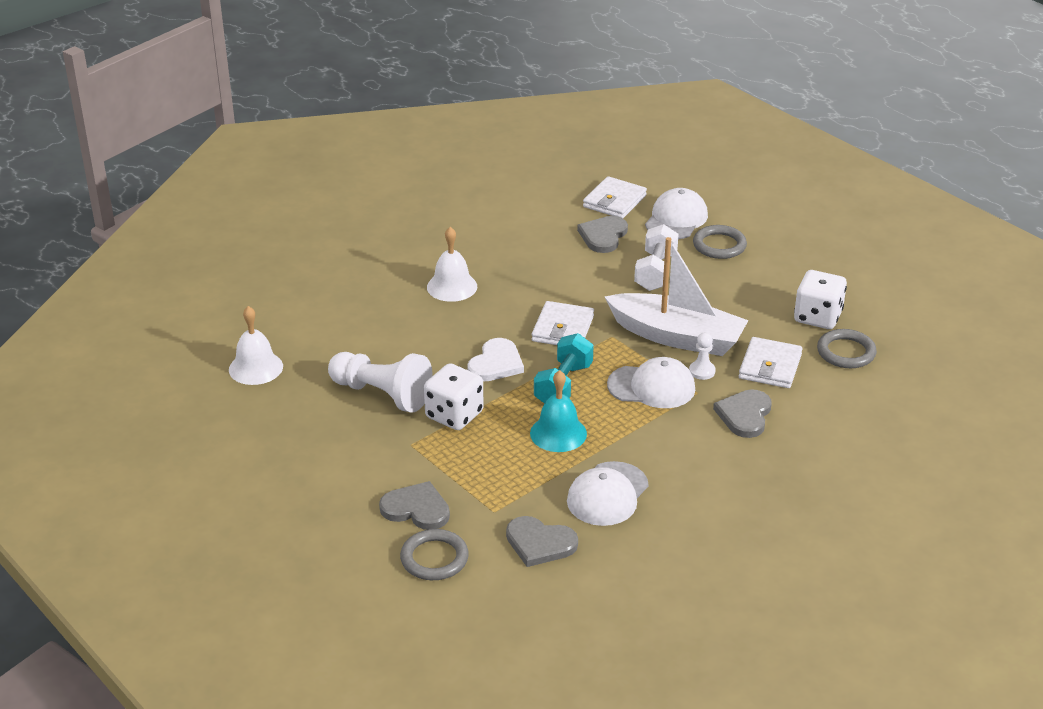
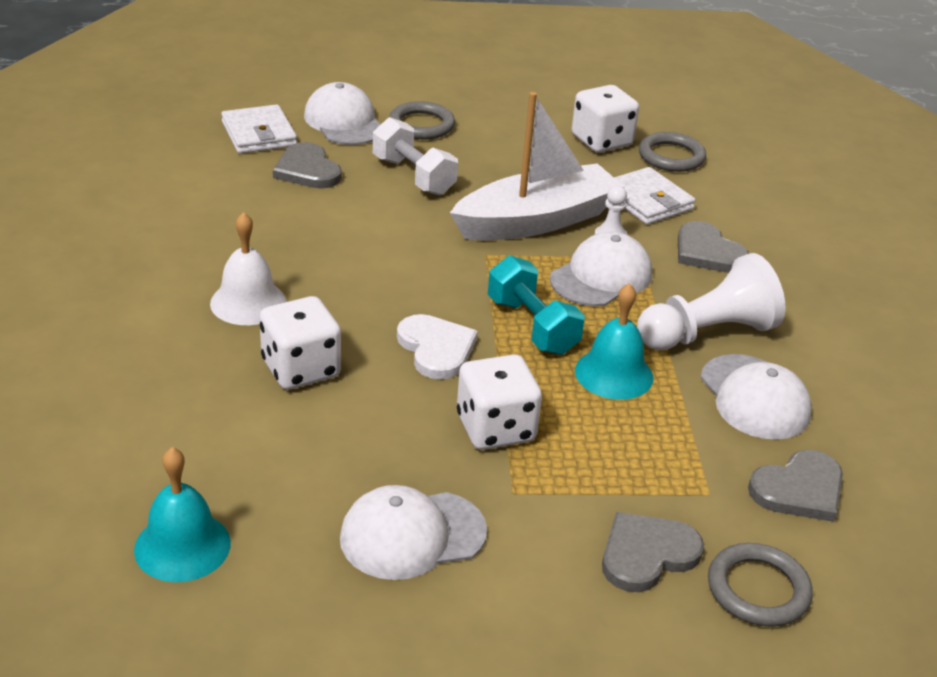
camera: 55 degrees left, 0 degrees up
(256, 368) = (182, 546): white bell -> turquoise bell
(340, 428) = (412, 535): none -> white cap
(382, 394) = (386, 463): white pawn -> white pawn (707, 333)
(420, 331) = (300, 369): none -> white dice
(563, 329) = (432, 275): white wallet -> none

